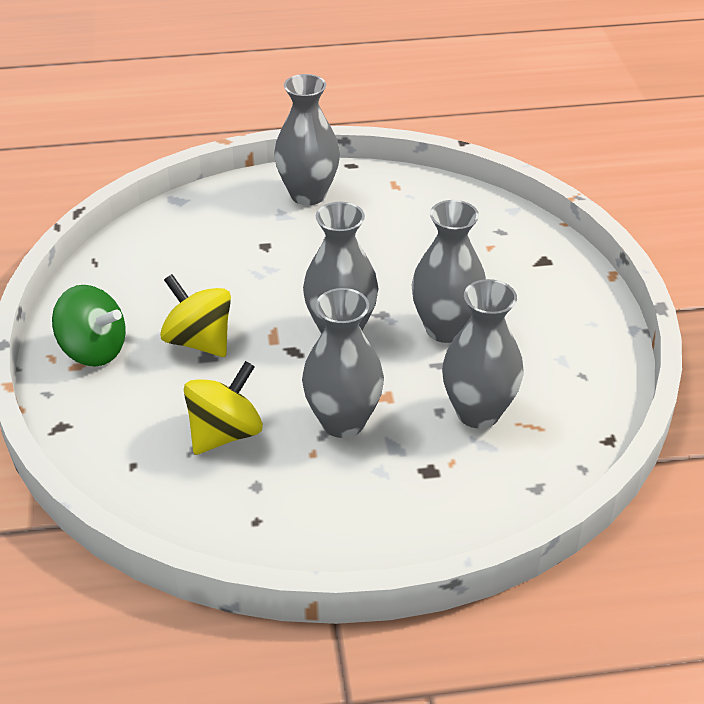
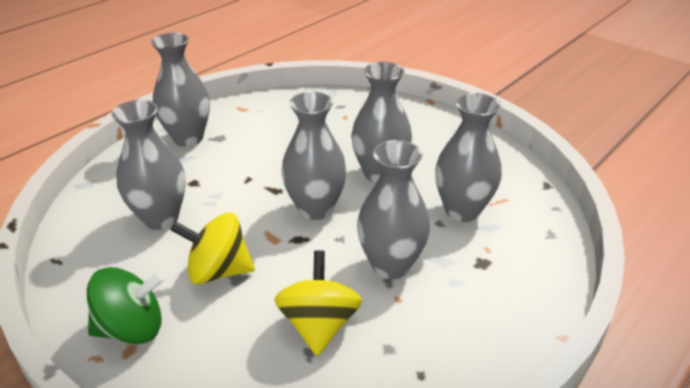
camera: 40 degrees left, 5 degrees down
(204, 266) = (160, 218): none -> grey vase

